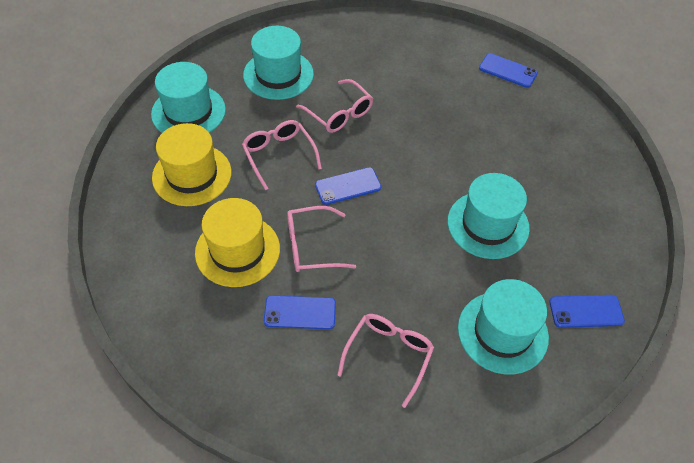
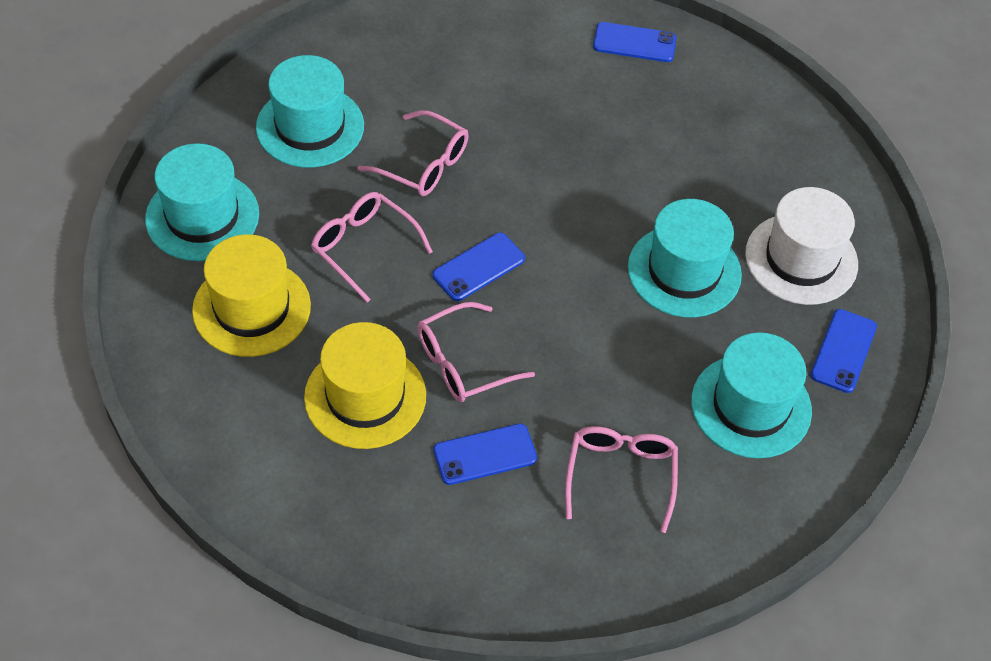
camera: 20 degrees left, 0 degrees up
(576, 238) = (801, 259): none -> white hat
(586, 311) = (843, 351): blue phone -> blue phone turned 45 degrees counterclockwise

